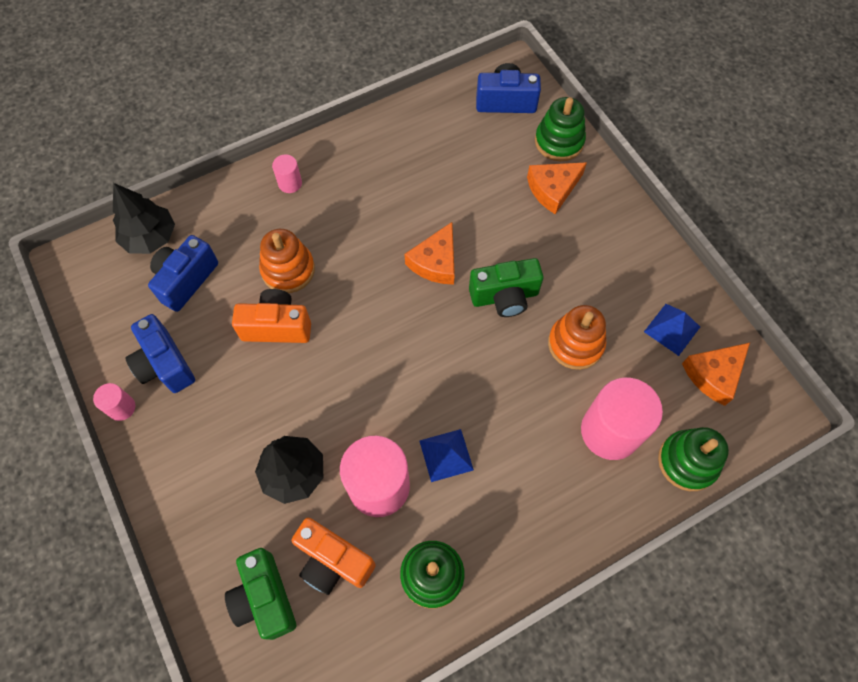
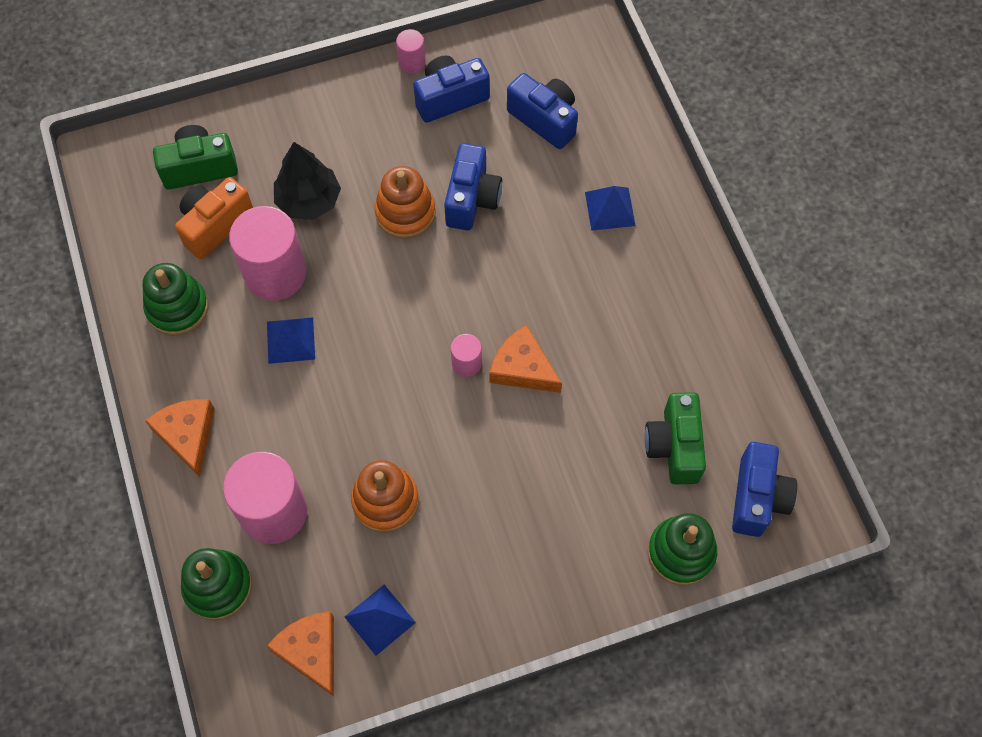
camera: 100 degrees right, 0 degrees up
(150, 237) = (604, 89): black tree -> none
(275, 218) = (610, 209): none -> blue pyramid
(277, 326) = (472, 199): orange camera -> blue camera
(288, 270) = (539, 216): orange stacking toy -> orange stacking toy (405, 213)
(290, 183) = (657, 228): pink cylinder -> pink cylinder (466, 363)
(504, 296) = (462, 435): green camera -> green camera (674, 446)
(553, 189) = (605, 526): orange cheese -> orange cheese (187, 435)

